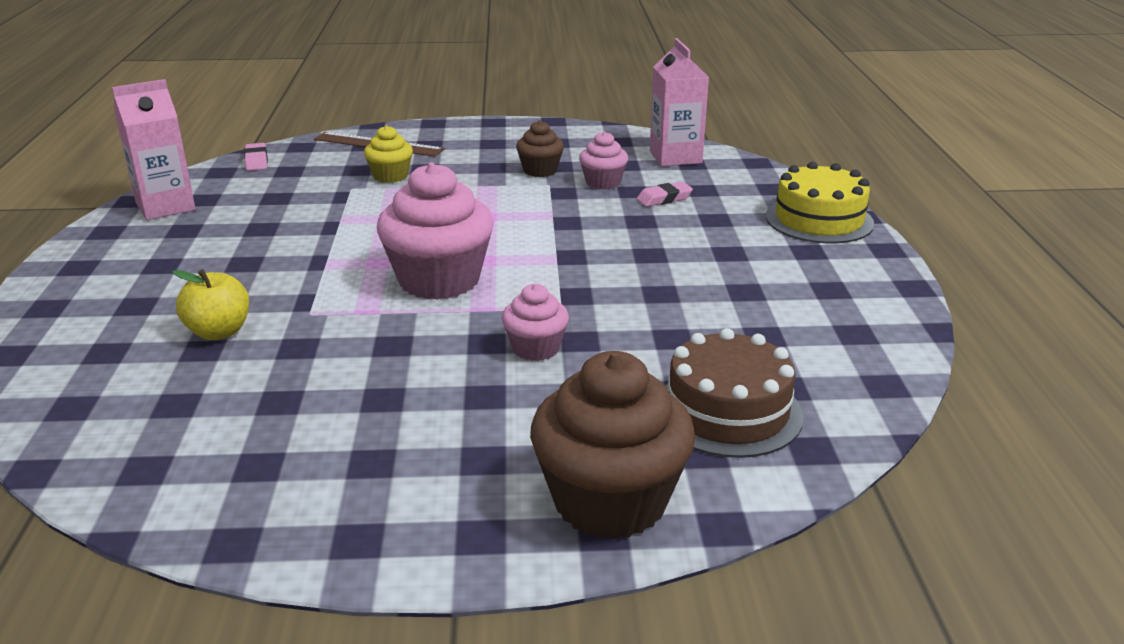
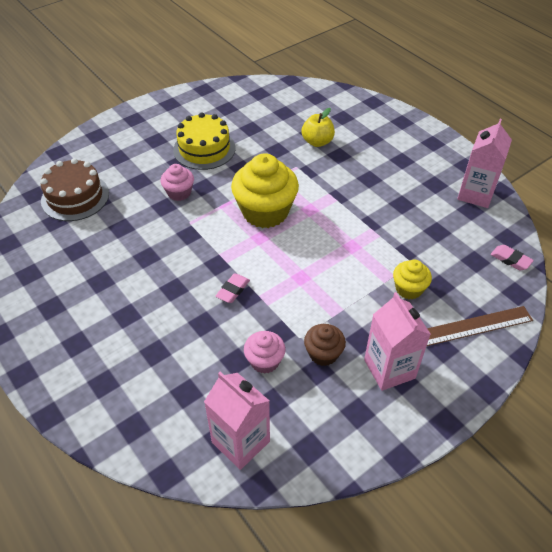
camera: 145 degrees right, 20 degrees up
(439, 280) = (265, 212): pink cupcake -> yellow cupcake
(494, 149) = (389, 369): none -> pink carton
(610, 501) = (100, 144): brown cupcake -> none
(664, 199) = (205, 361): pink eraser -> pink eraser (233, 290)
(819, 220) = (80, 391): yellow cake -> yellow cake (204, 149)

